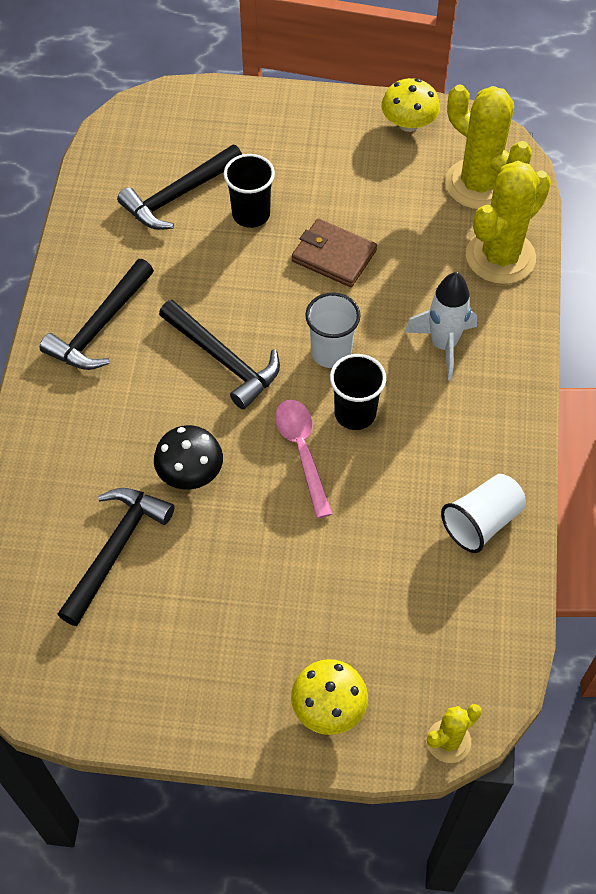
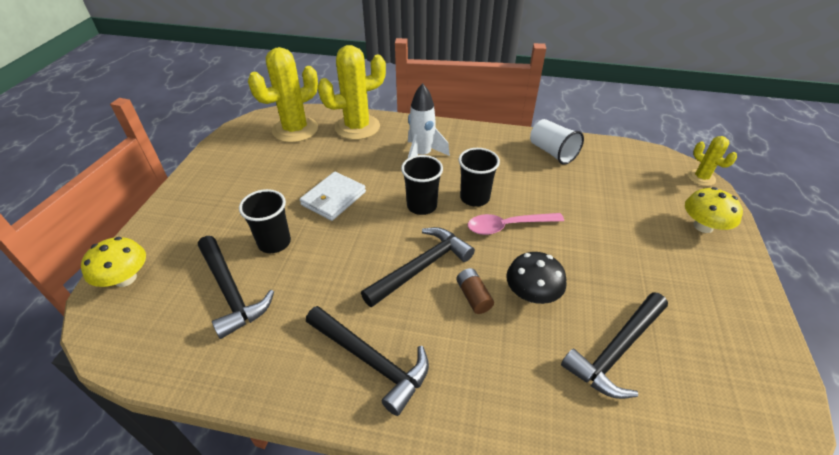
camera: 85 degrees left, 15 degrees down
(115, 550) = (616, 351): black hammer -> black hammer turned 75 degrees counterclockwise
(183, 413) = (473, 296): none -> brown battery
(331, 352) = (421, 206): white cup -> black cup
(334, 256) = (333, 198): brown wallet -> white wallet
(408, 123) = (225, 153): yellow mushroom -> yellow mushroom (125, 278)
(500, 257) = (357, 127): yellow cactus -> yellow cactus turned 75 degrees counterclockwise

